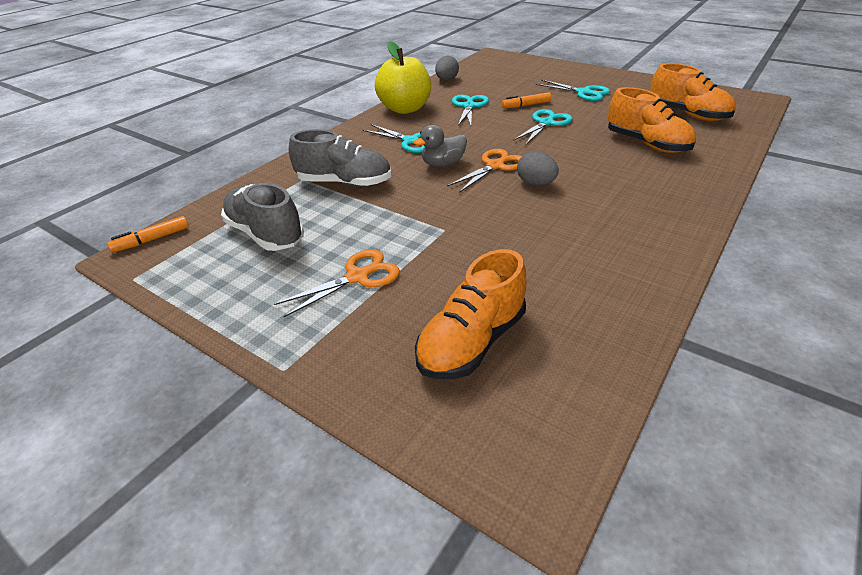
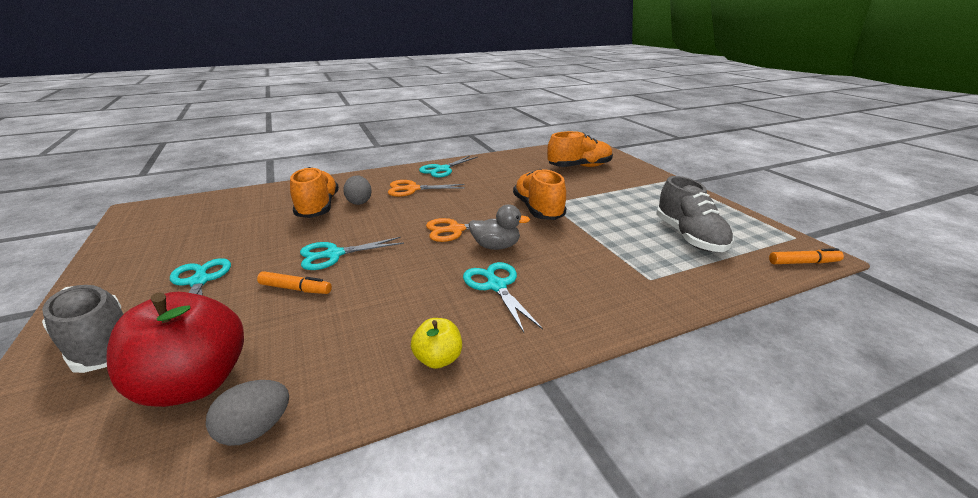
camera: 150 degrees left, 10 degrees down
(344, 183) = (605, 259): grey shoe -> grey shoe (100, 343)
(357, 277) = (623, 197): orange scissors -> orange scissors (412, 189)
(405, 109) = (438, 359): yellow apple -> yellow apple, size x0.49
(469, 106) = (352, 320): turquoise scissors -> turquoise scissors (442, 169)
(492, 78) = (195, 383): none -> red apple
(535, 183) = (450, 209): grey egg -> grey egg (359, 202)
(687, 114) = (221, 217): orange shoe -> orange shoe (538, 210)

